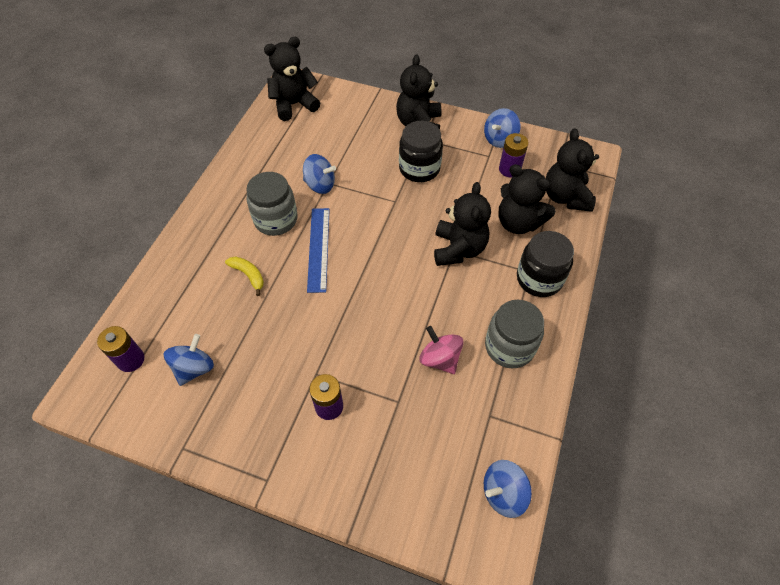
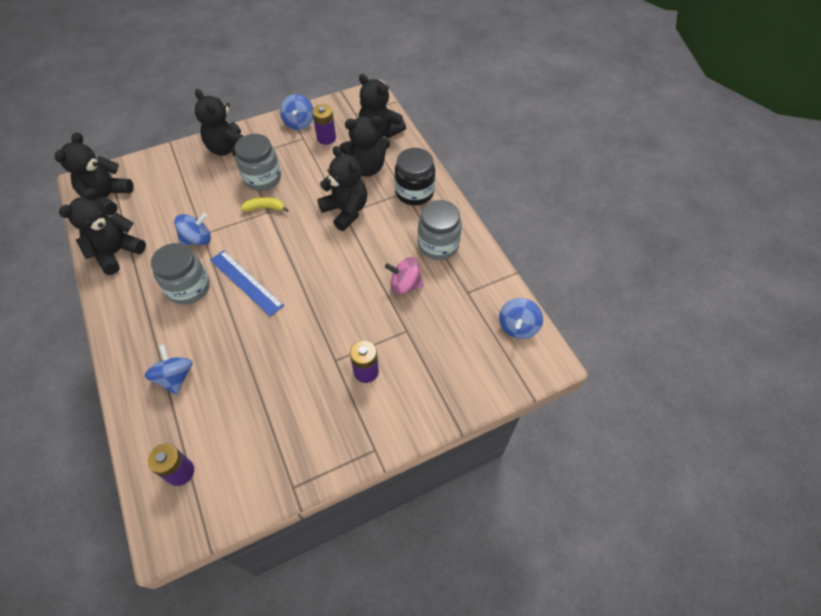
camera: 45 degrees left, 0 degrees up
(194, 368) = (240, 433): blue spinning top -> blue spinning top (175, 377)
(248, 275) = (211, 340): yellow banana -> yellow banana (265, 208)
(258, 153) = (117, 252): none -> black teddy bear
(419, 168) = (262, 178): black jar -> grey jar

